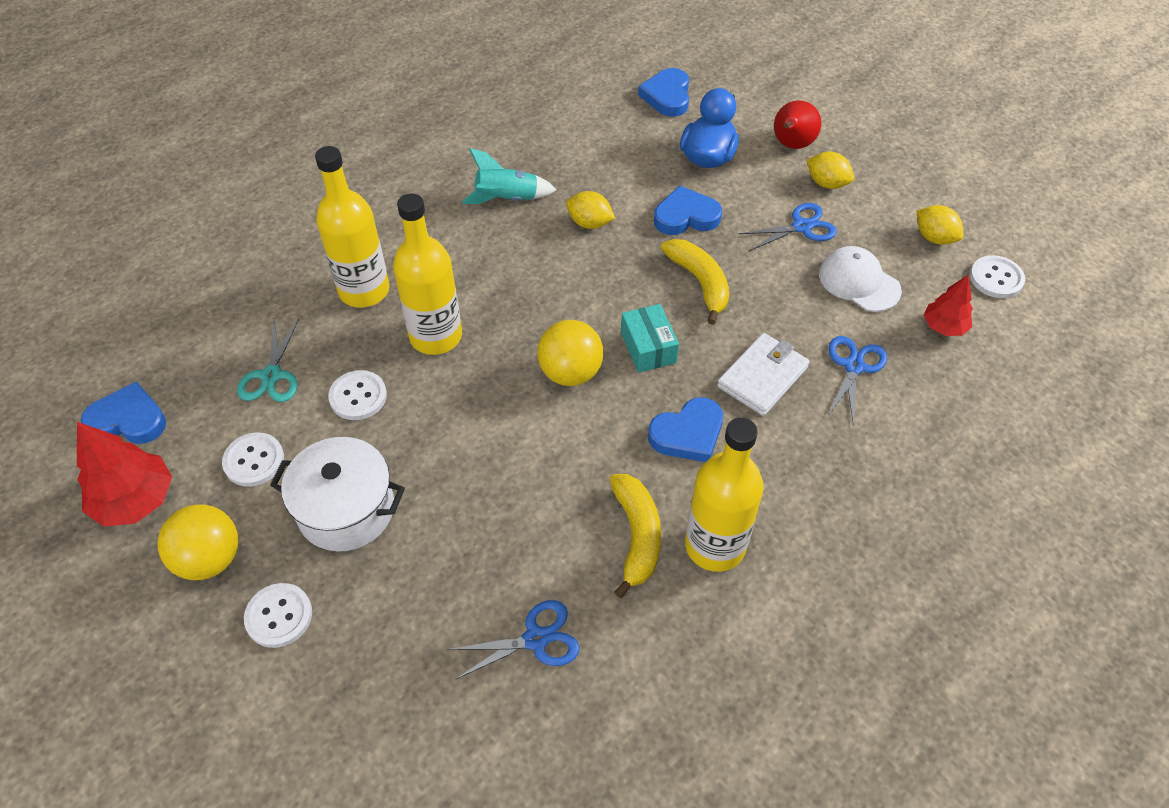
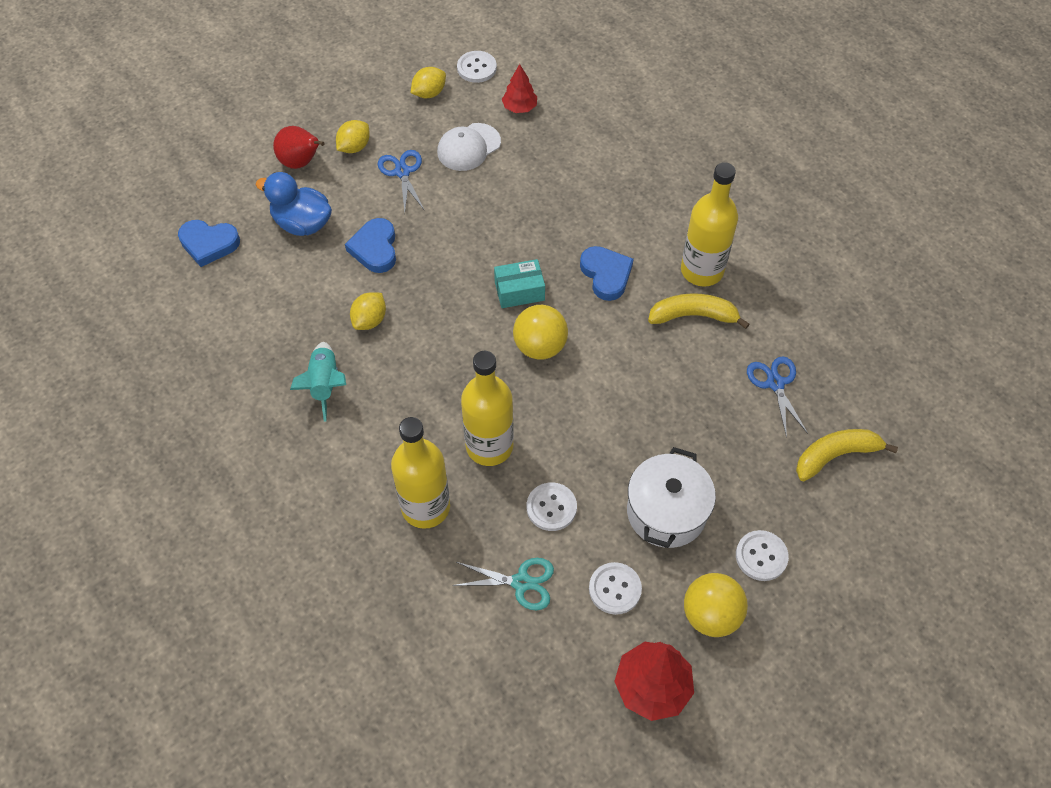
camera: 85 degrees left, 5 degrees up
(128, 420) = (562, 708): blue heart -> none
(700, 283) = (454, 248): yellow banana -> yellow banana (835, 455)
(762, 377) = (556, 221): white wallet -> none
(854, 366) = (551, 166): blue scissors -> none

